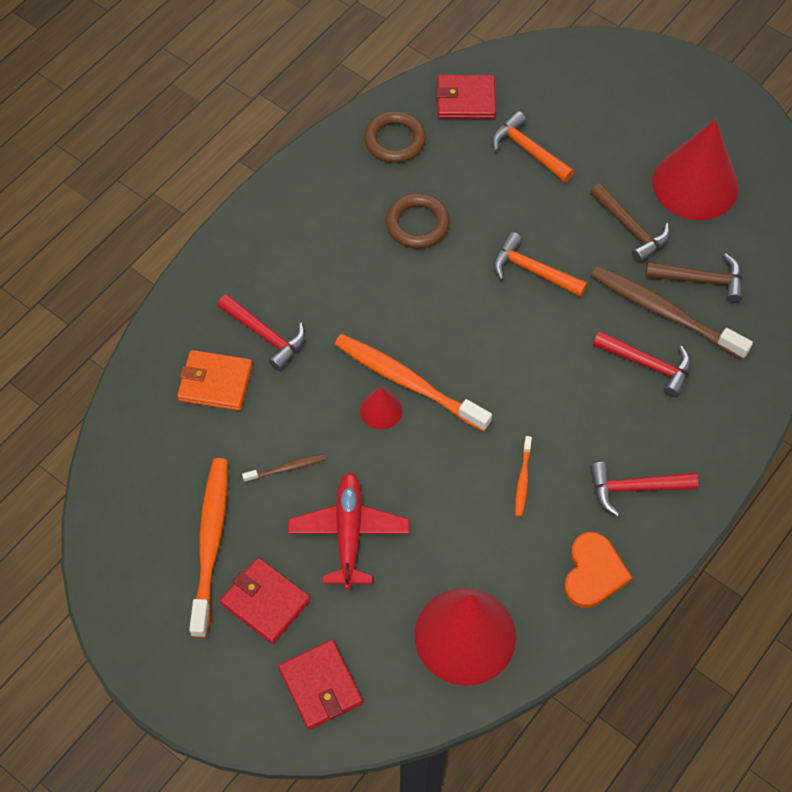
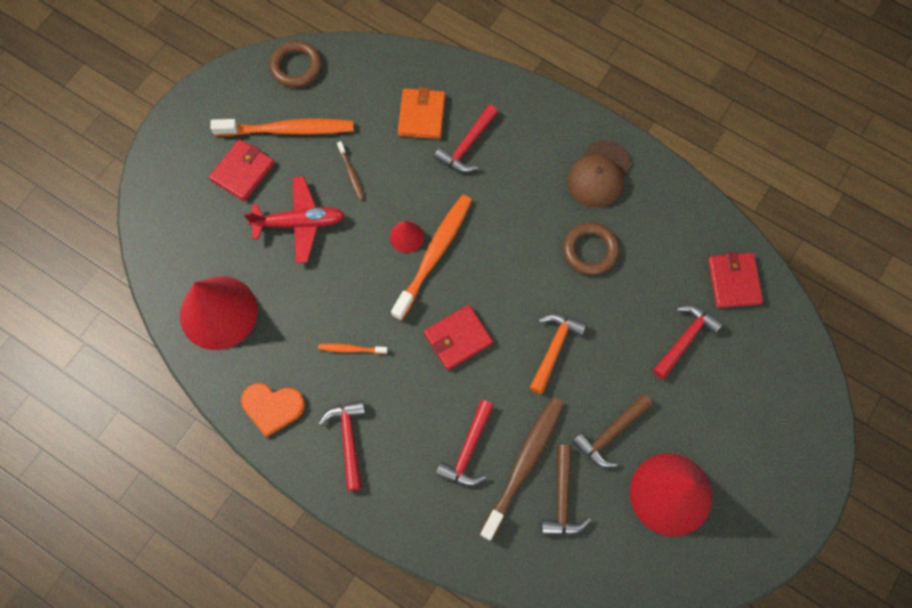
camera: 85 degrees right, 10 degrees up
(320, 686) = (179, 215): red wallet -> red wallet (458, 338)
(323, 205) = (599, 174): none -> brown cap
(395, 140) = (676, 225): brown ring -> brown ring (296, 66)
(528, 150) = (685, 339): orange hammer -> red hammer

